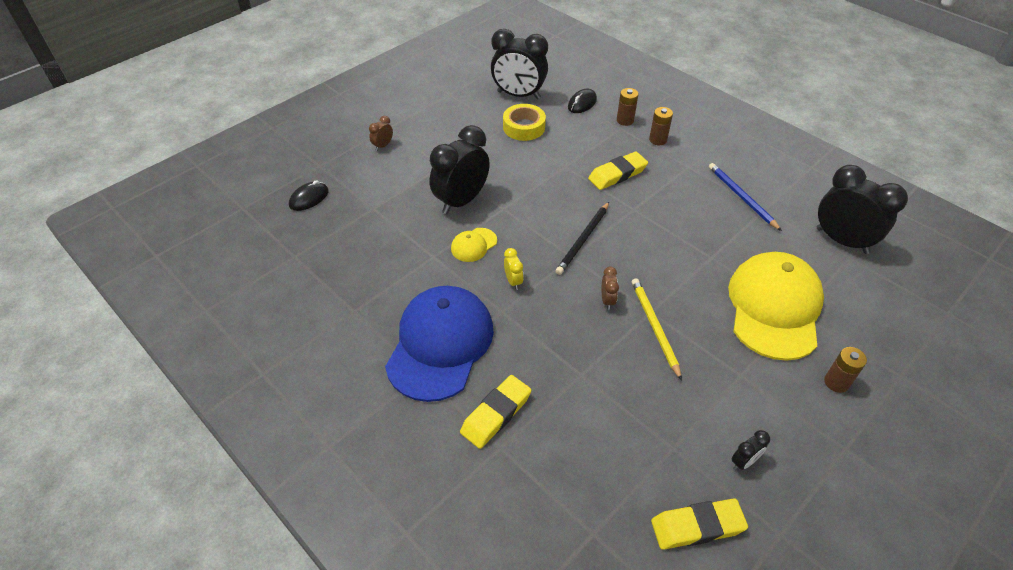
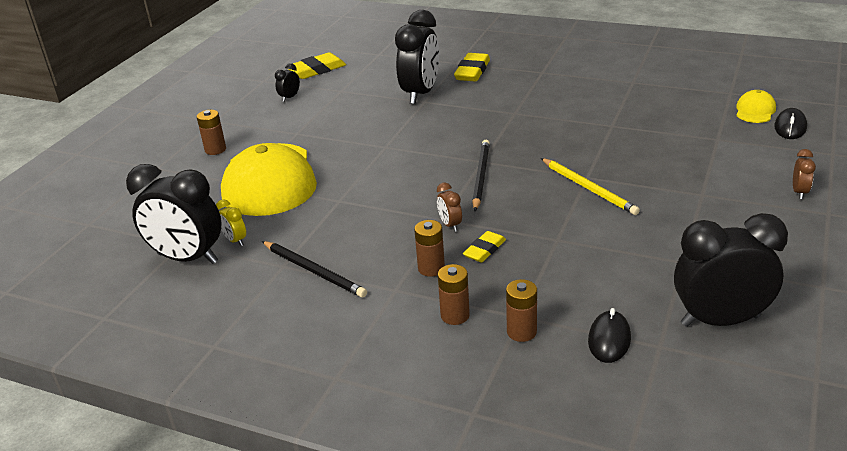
camera: 160 degrees right, 15 degrees down
(440, 344) = (544, 86): blue cap -> none
(461, 201) = (638, 170): black clock -> black clock (420, 94)
(473, 245) = (584, 142): yellow cap -> yellow cap (755, 110)
(513, 281) = (522, 131): yellow clock -> yellow clock (235, 240)
(524, 127) = (658, 271): yellow tape -> none
(607, 300) = (428, 142): brown clock -> brown clock (450, 225)
(617, 174) = (484, 250): yellow eraser -> yellow eraser, size x0.63
(654, 327) = (378, 139): yellow pencil -> yellow pencil (589, 188)
(659, 173) = (431, 268): none -> brown battery
(741, 197) = (314, 271): blue pencil -> black pencil

